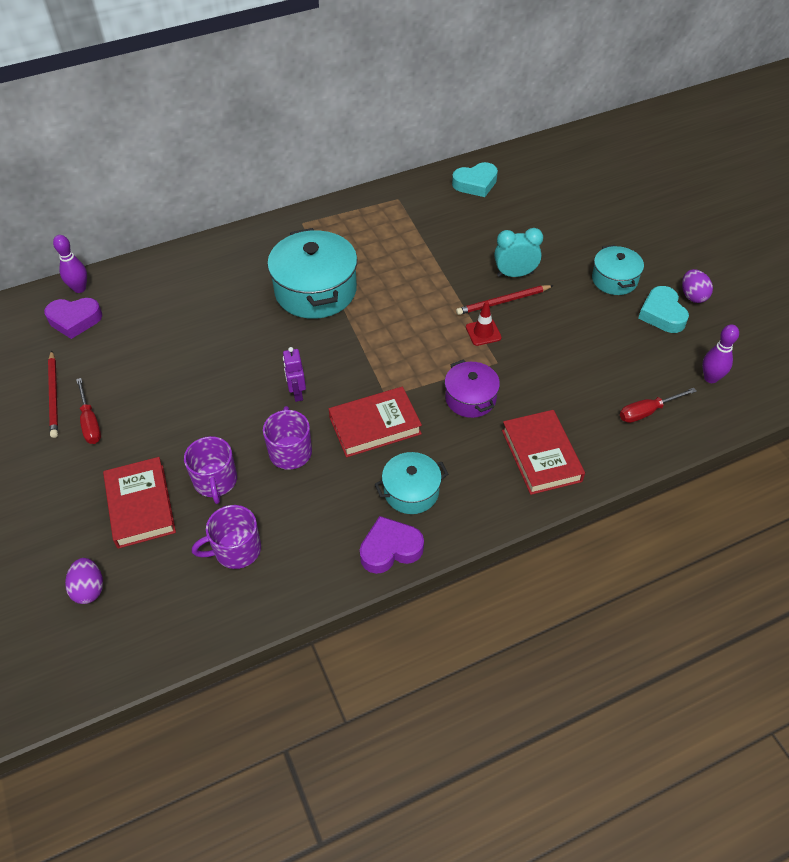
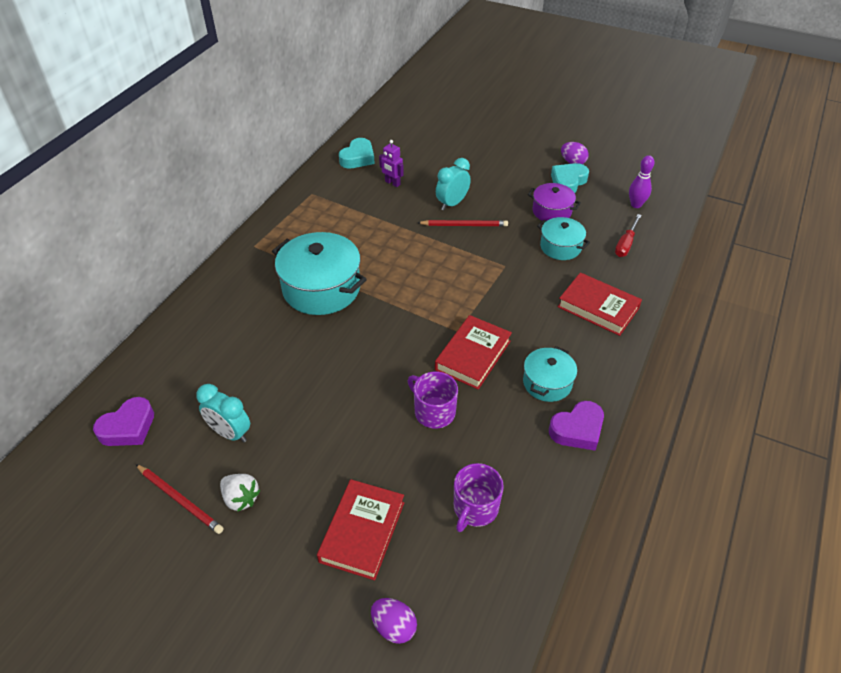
camera: 40 degrees left, 5 degrees down
(79, 288) = (103, 399): purple bowling pin -> none
(90, 422) = (241, 498): red screwdriver -> white strawberry
(132, 368) = (230, 433): none -> turquoise clock
(140, 506) = (362, 531): red book -> red book turned 75 degrees clockwise
(215, 481) = (402, 471): purple mug -> none
(297, 393) = (391, 368): purple robot -> purple robot (392, 183)
(390, 549) = (577, 430): purple heart -> purple heart turned 150 degrees counterclockwise
(470, 398) = (515, 298): purple pot -> purple pot (551, 211)
(483, 332) = (474, 252): red traffic cone -> none
(503, 302) = (464, 225): red pencil -> red pencil turned 120 degrees counterclockwise
(614, 280) = (517, 175): turquoise pot -> turquoise pot (560, 247)
(662, 314) = (568, 182): turquoise heart -> turquoise heart turned 90 degrees clockwise

